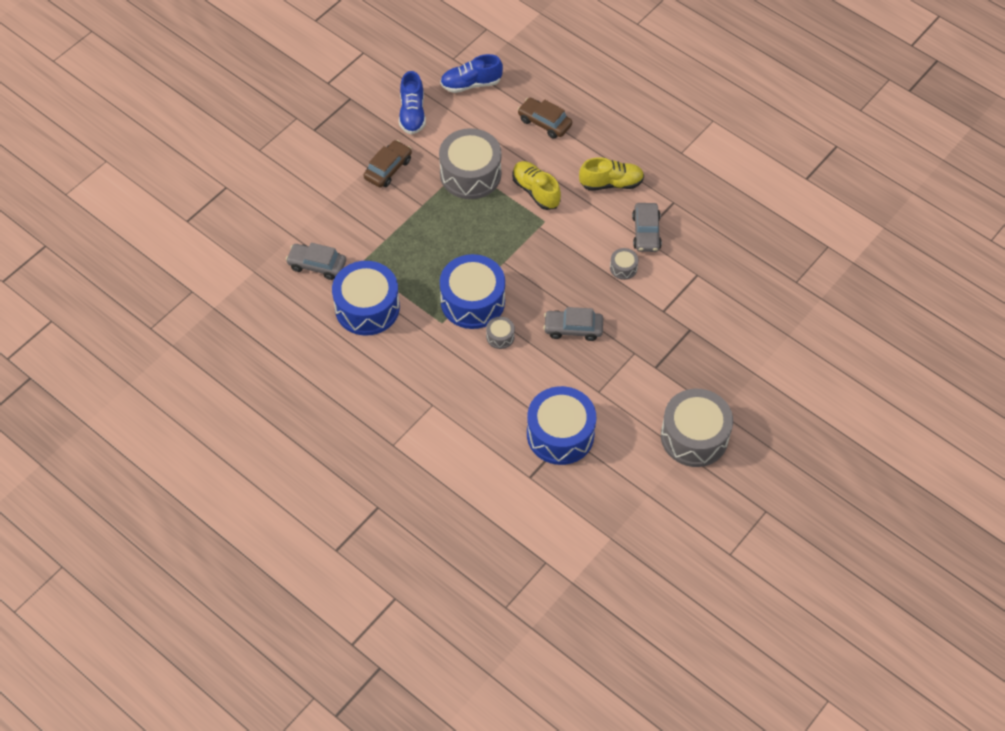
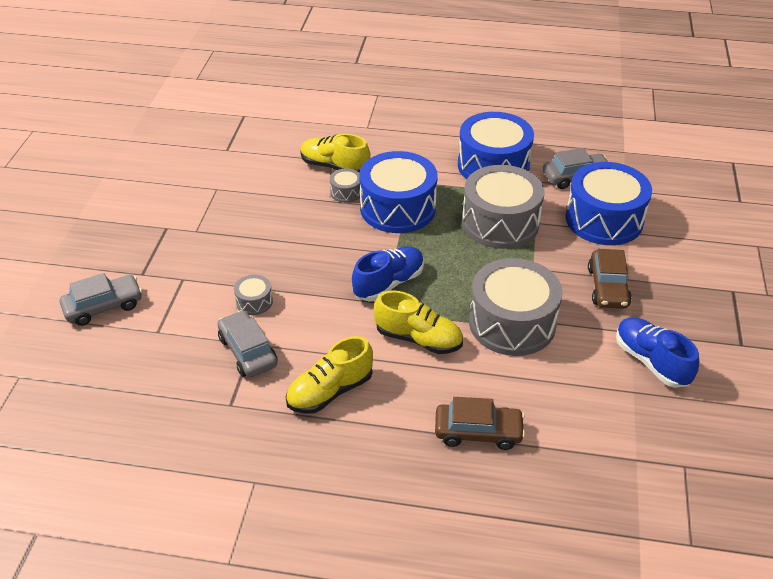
camera: 150 degrees right, 15 degrees down
(471, 84) = (623, 439): blue shoe -> blue shoe (389, 283)
(491, 370) = (334, 166): none -> yellow shoe
(560, 434) = (234, 148): blue drum -> blue drum (604, 219)
(573, 329) = (275, 226): grey car -> grey car (103, 306)
(694, 436) = (98, 191): grey drum -> grey drum (500, 223)

